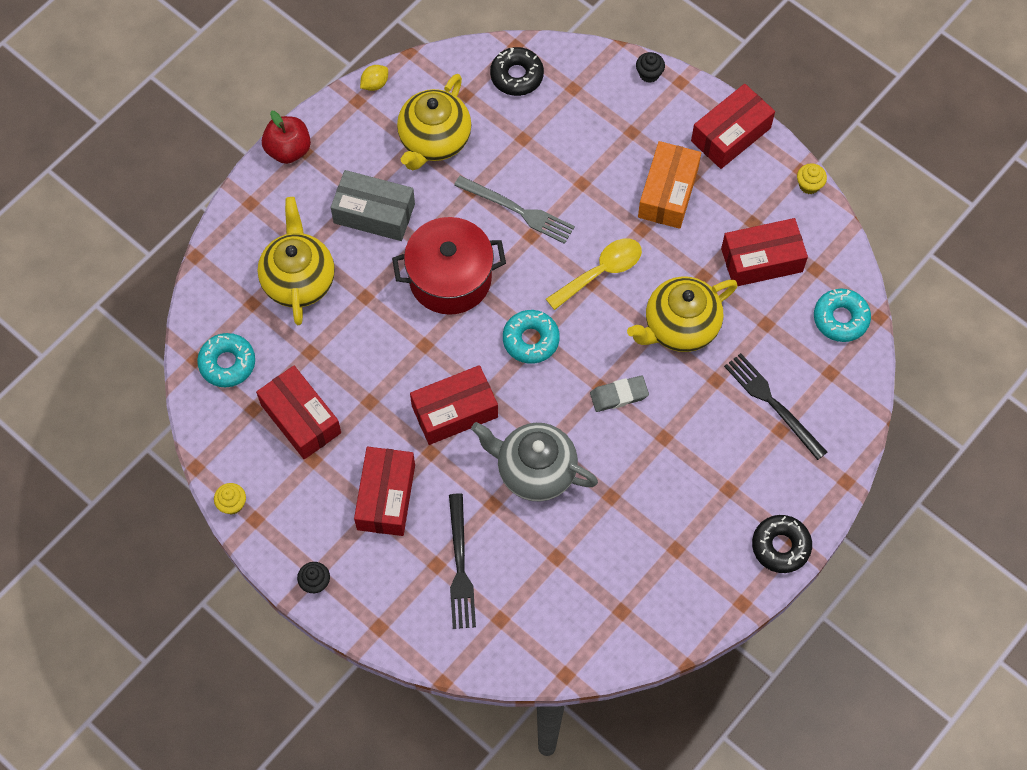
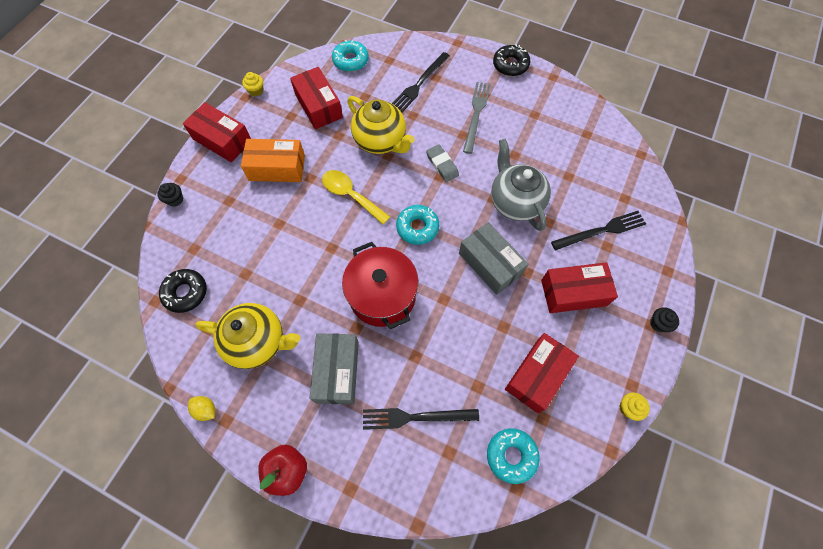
camera: 105 degrees left, 0 degrees up
(299, 280) = (415, 417): yellow teapot -> black fork
(454, 411) = (490, 264): red box -> grey box
(518, 210) = (311, 262): grey fork -> grey fork (476, 114)
(534, 471) = (515, 202): grey teapot -> grey teapot turned 150 degrees clockwise

